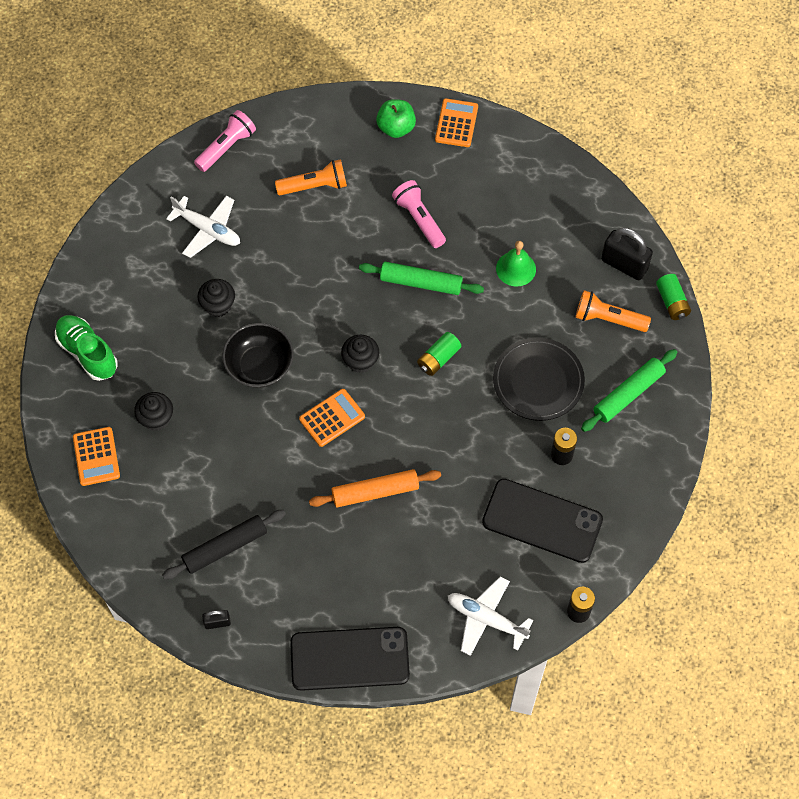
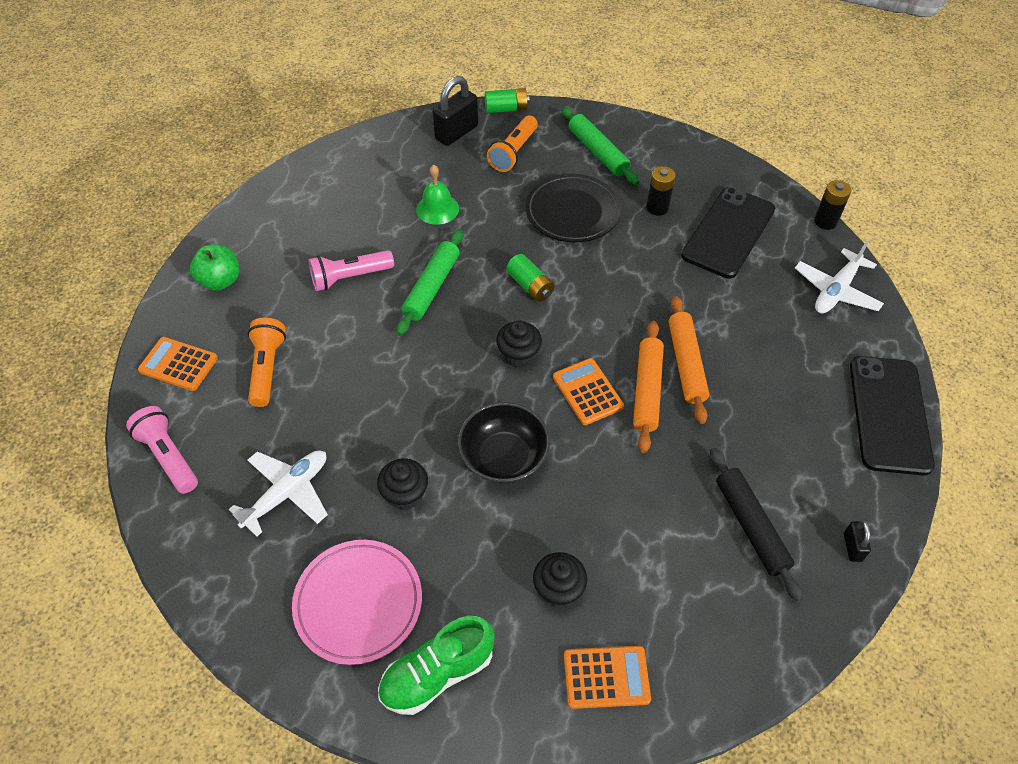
camera: 80 degrees left, 10 degrees down
(131, 295) = (358, 603): none -> pink plate
(341, 463) = (647, 390): none -> orange rolling pin
(456, 123) = (239, 229): orange calculator -> orange calculator (178, 364)

